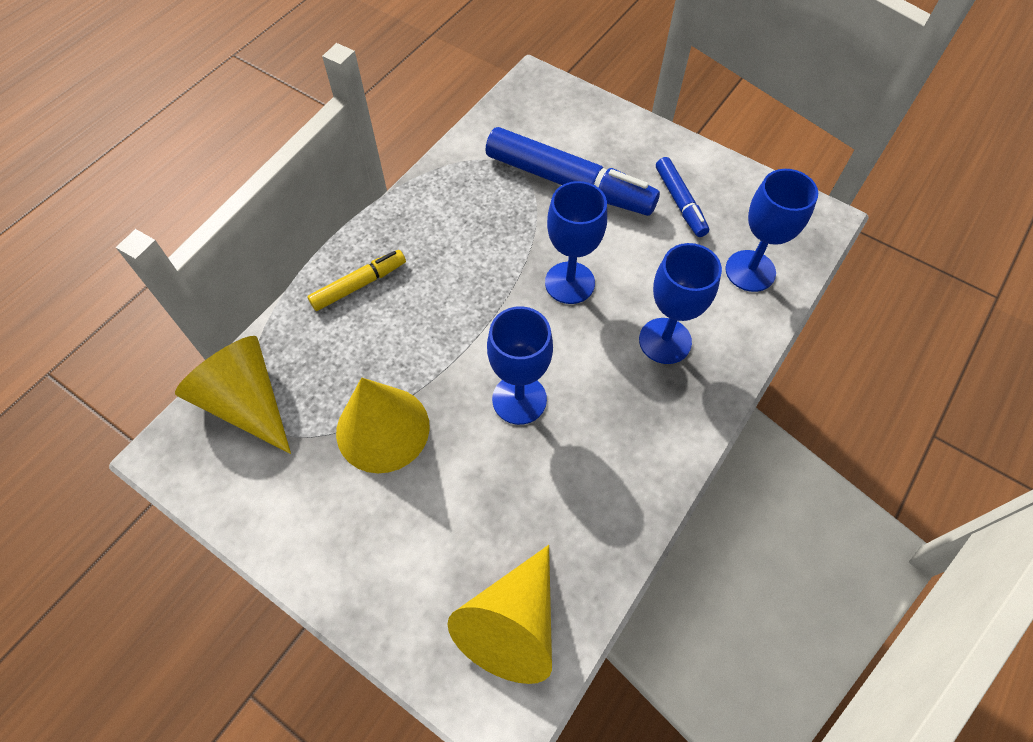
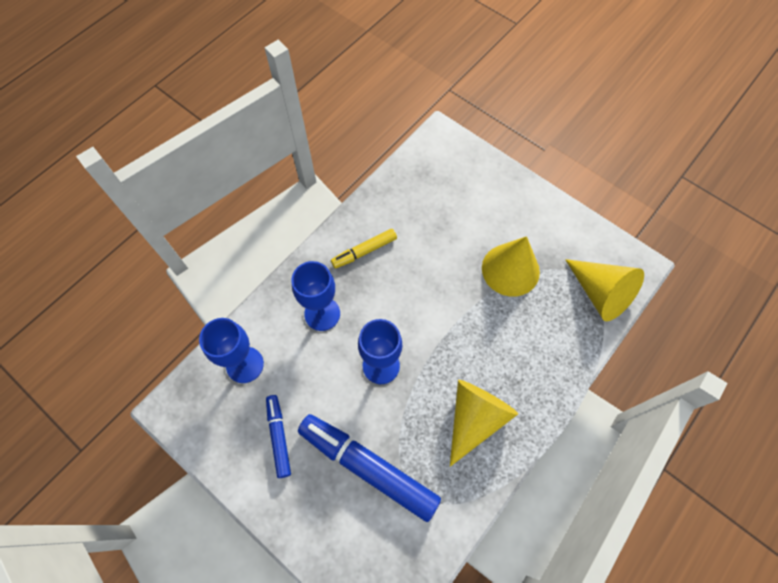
camera: 175 degrees left, 5 degrees up
(359, 285) = (538, 377): yellow marker -> yellow marker (364, 251)
(512, 624) = (436, 167): yellow cone -> yellow cone (475, 418)
(519, 399) = (424, 281): blue goblet -> none

